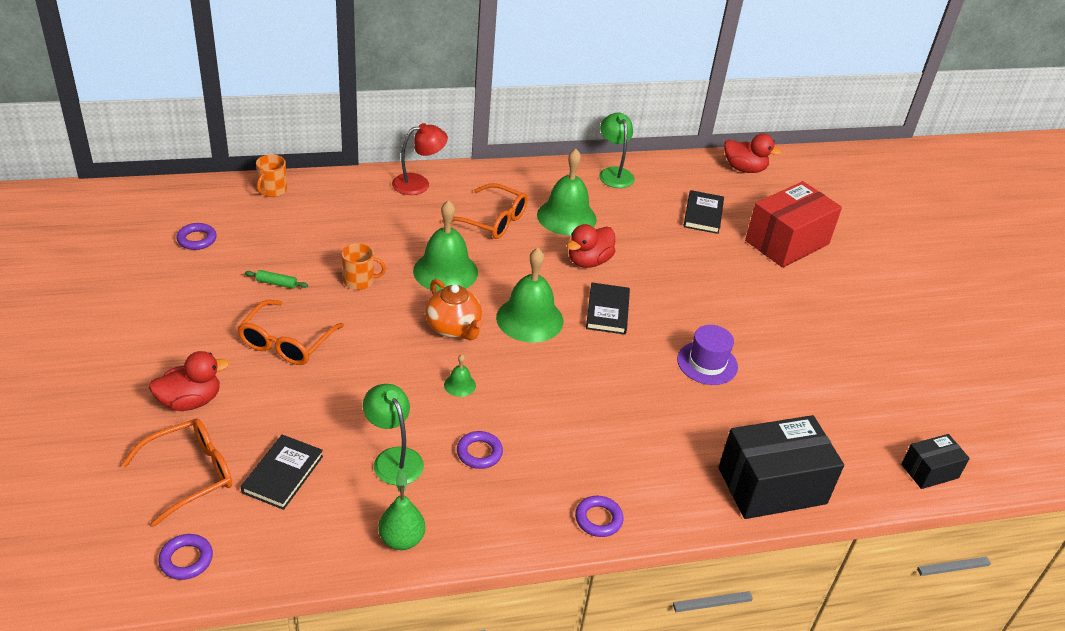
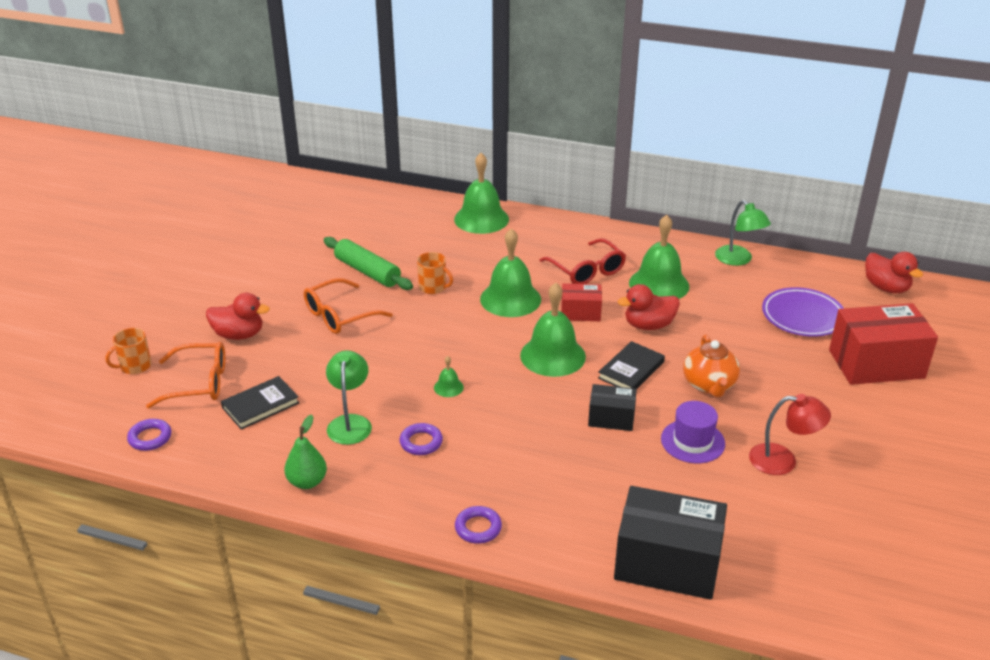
camera: 35 degrees right, 5 degrees down
(197, 239) = (335, 226): purple ring -> none
(272, 190) = (420, 204): orange mug -> orange mug (135, 366)
(276, 283) = (367, 272): green rolling pin -> green rolling pin, size x2.21
(349, 191) = (481, 219): none -> green bell
(418, 183) = (545, 226): red lamp -> red lamp (783, 460)
(454, 328) = (480, 343): orange teapot -> orange teapot (709, 385)
(493, 220) = (586, 270): orange glasses -> red glasses
(520, 266) = (580, 312): none -> red box
(614, 173) = (738, 260): green lamp -> green lamp turned 135 degrees clockwise
(703, 214) = (802, 316): black book -> purple plate
(929, 471) = (856, 615): black box -> black box (611, 418)

